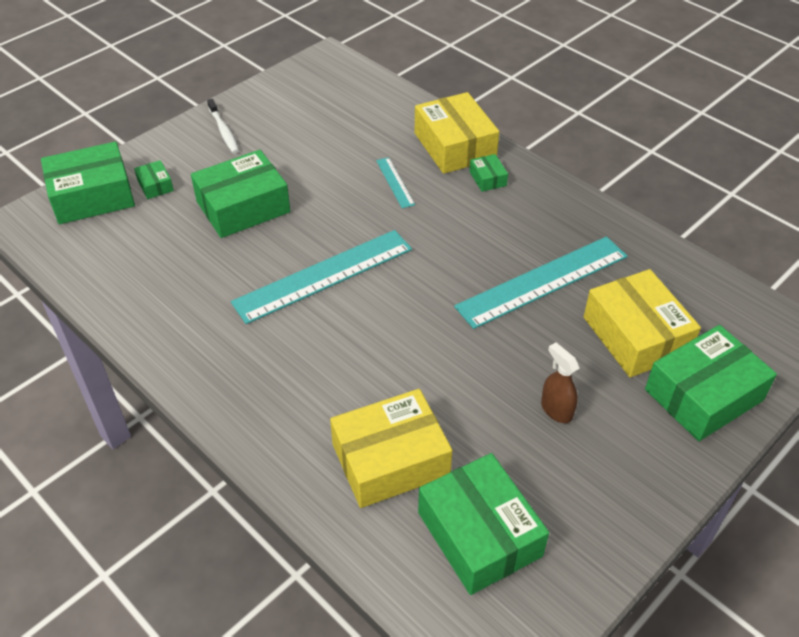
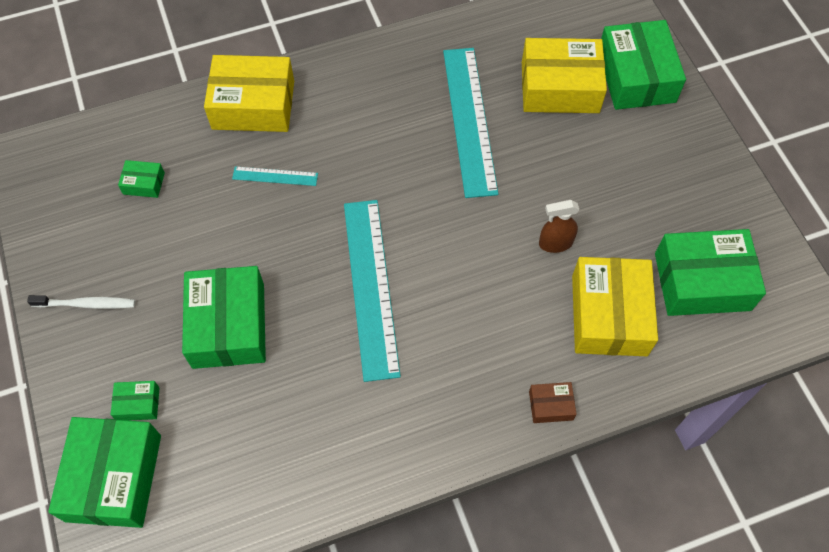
camera: 65 degrees left, 15 degrees up
(267, 442) = (551, 405): none -> brown box
(487, 179) = (317, 100): green box -> green box (144, 183)
(556, 410) = (609, 176): brown spray bottle -> brown spray bottle (555, 243)

